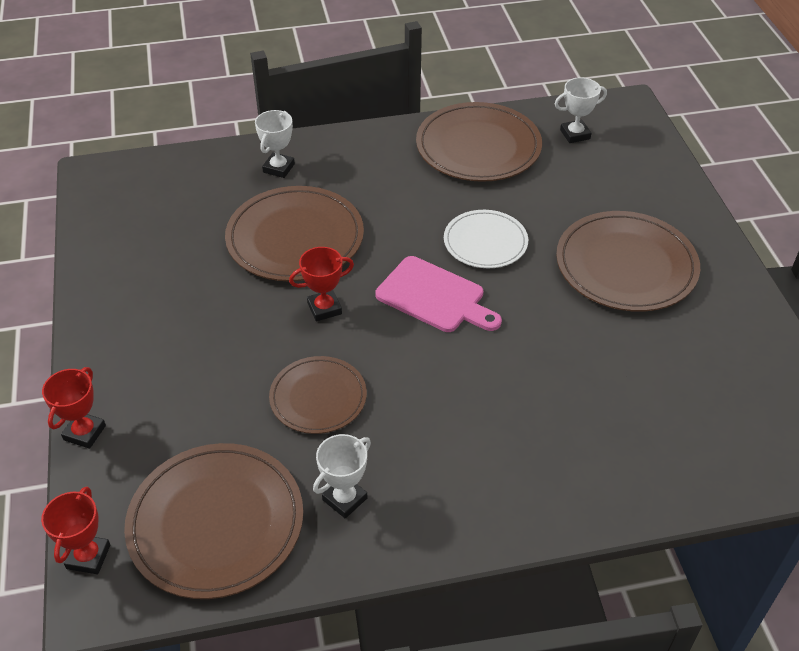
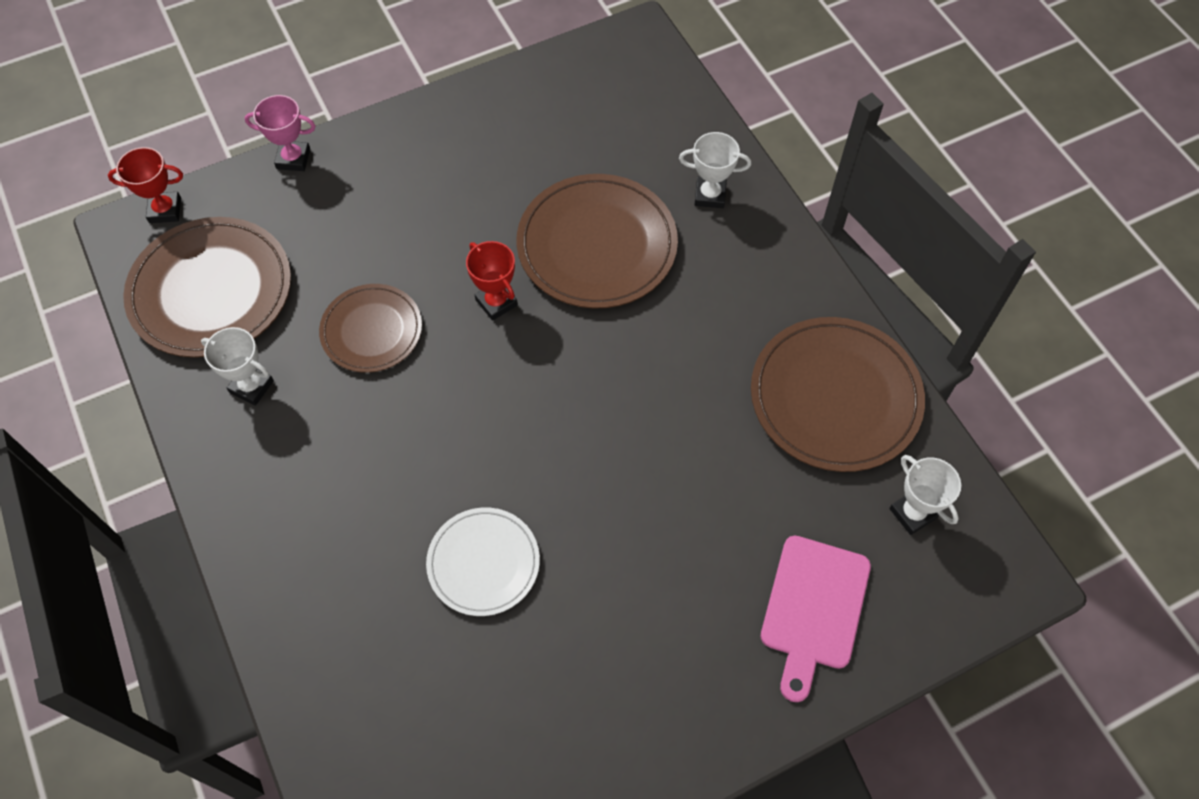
camera: 75 degrees right, 15 degrees up
(84, 433) = (293, 159): red trophy -> pink trophy
(434, 296) = (543, 405): pink cutting board -> pink cutting board (814, 608)
(485, 242) = (652, 440): white plate -> white plate (483, 563)
(626, 265) = (660, 613): brown plate -> none

